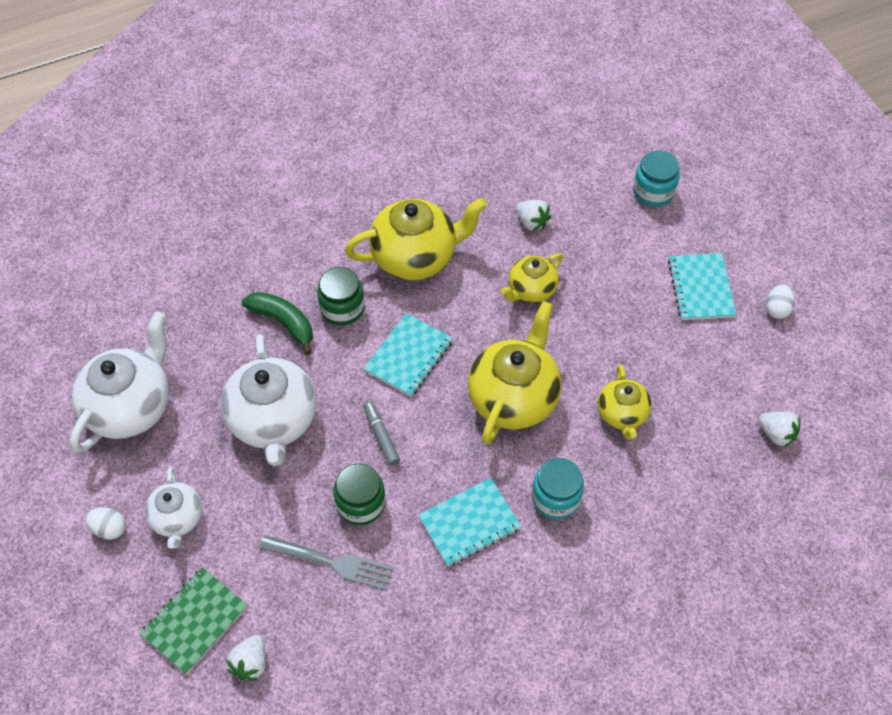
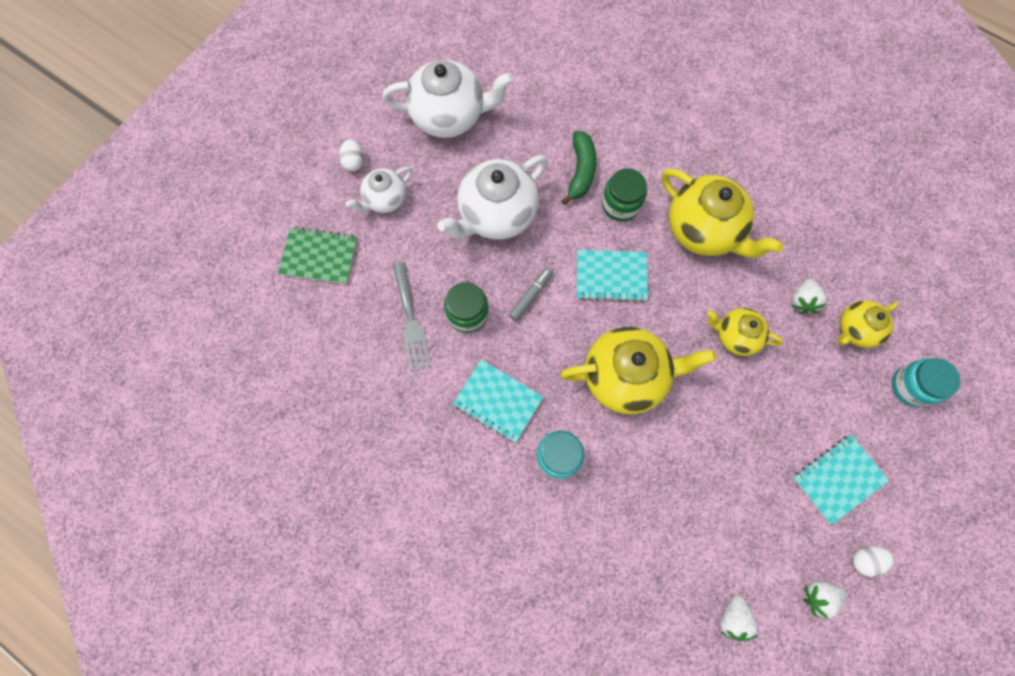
camera: 60 degrees right, 15 degrees up
(251, 663) = (309, 311): white strawberry -> white strawberry (818, 596)
(622, 414) = (666, 472): yellow teapot -> yellow teapot (855, 330)

